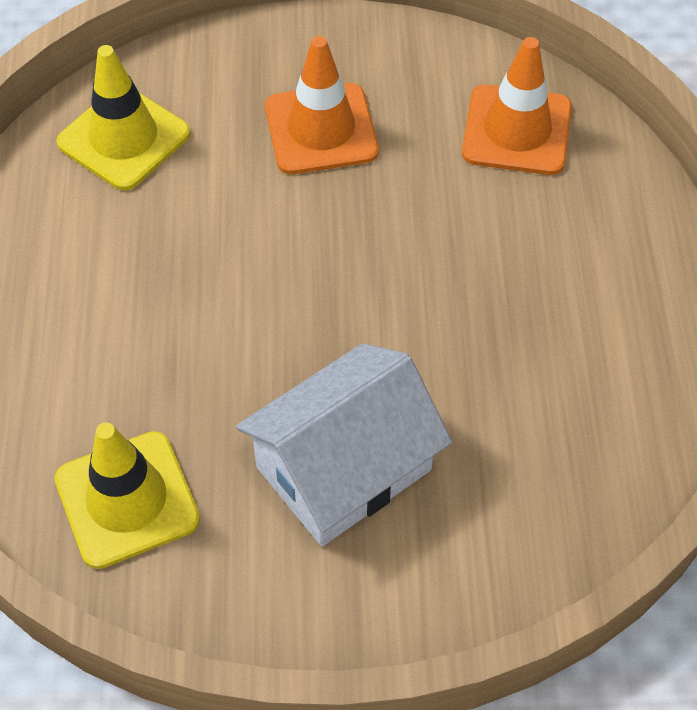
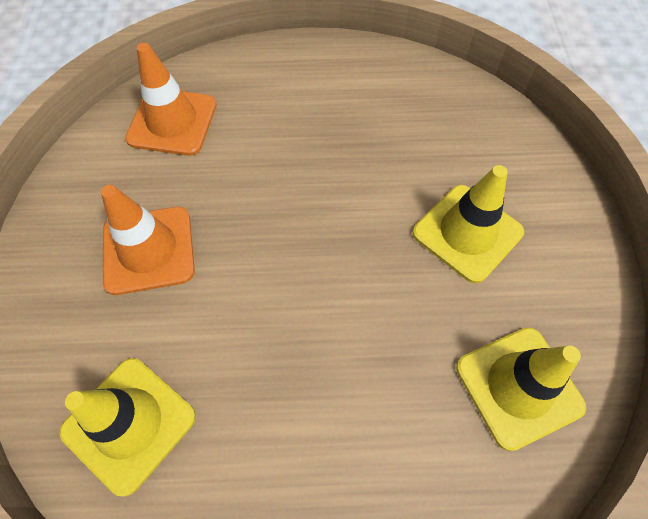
camera: 90 degrees left, 5 degrees up
(344, 468) = (467, 233): white house -> yellow traffic cone

